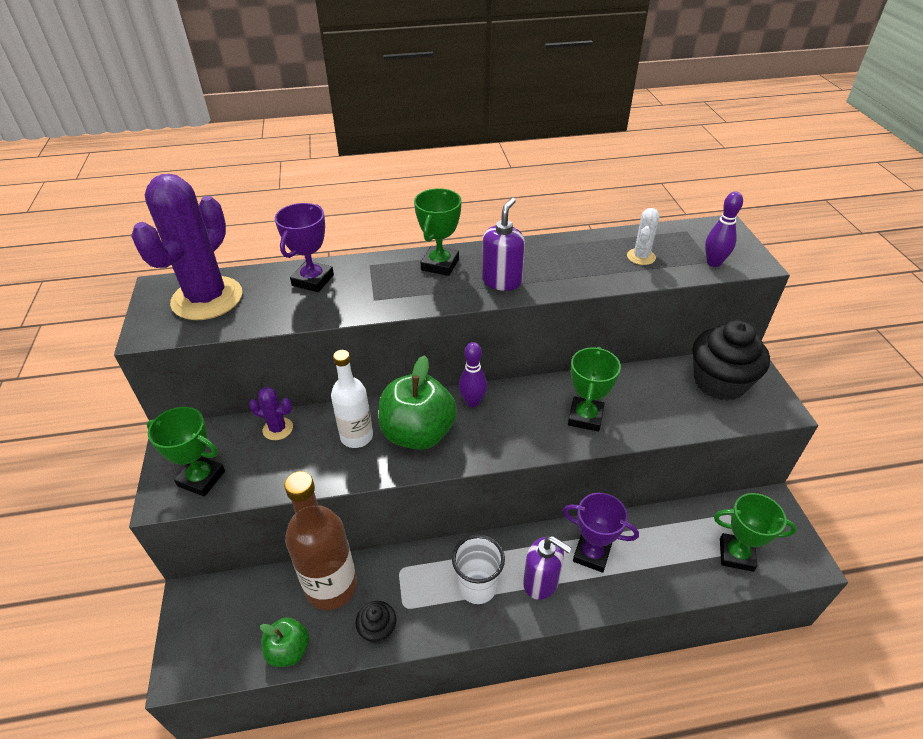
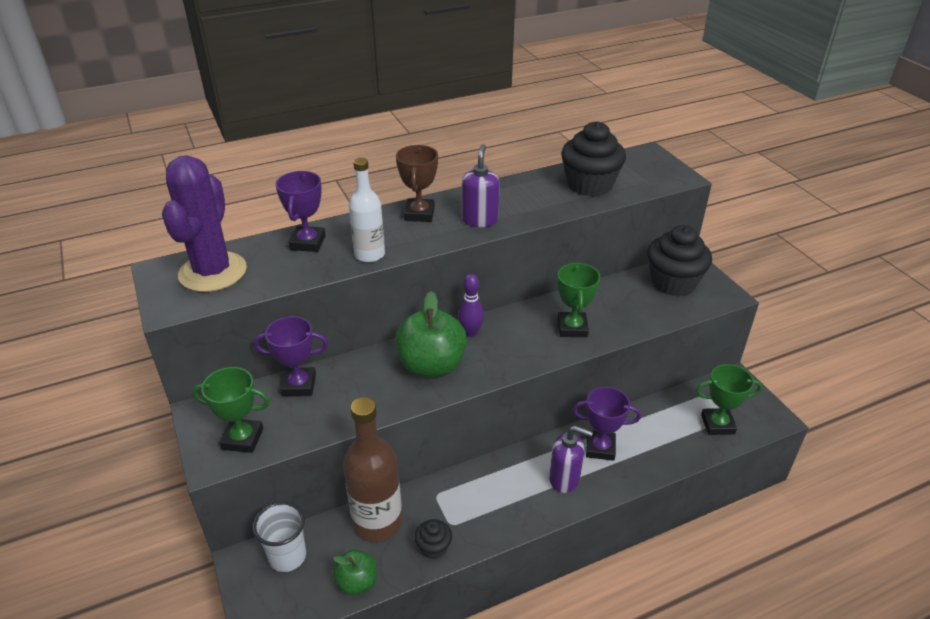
camera: 15 degrees left, 5 degrees down
(278, 429) = (299, 385): purple cactus -> purple trophy
(356, 436) = (376, 378): white bottle -> white bottle (369, 255)
(440, 264) = (419, 214): green trophy -> brown trophy
(477, 587) = (511, 494): white cup -> white cup (287, 556)
(641, 257) = (589, 185): white cactus -> black cupcake
(713, 263) = (650, 182): purple bowling pin -> none

